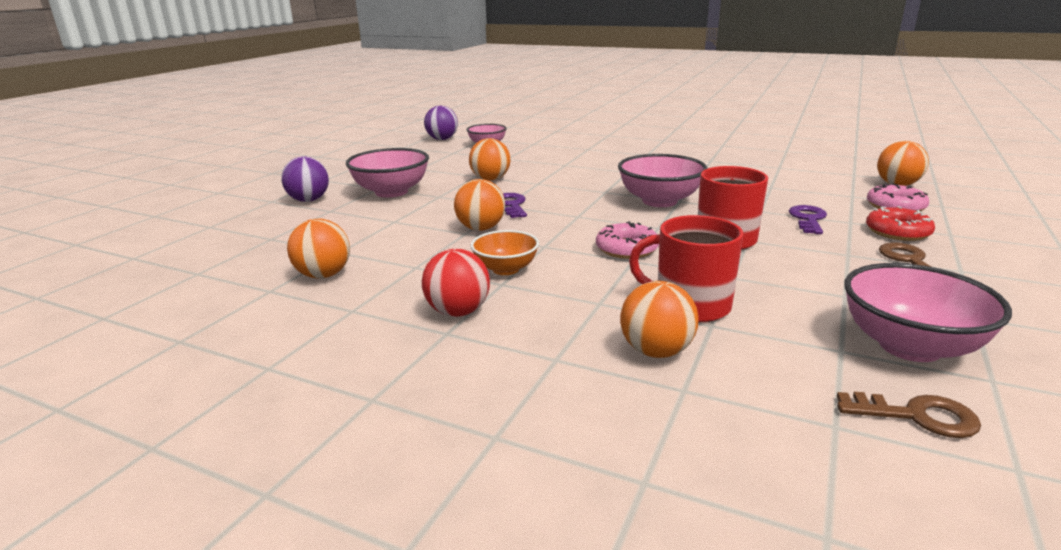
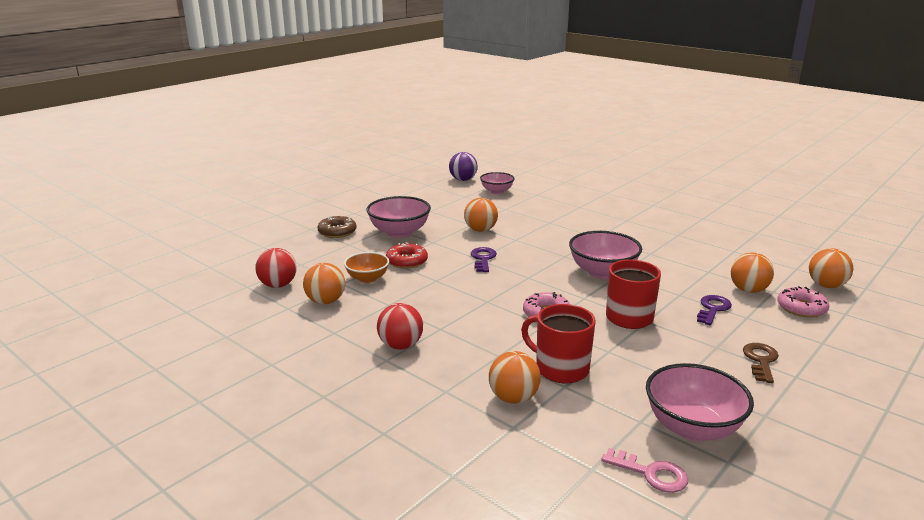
camera: 15 degrees right, 0 degrees up
(245, 266) = (278, 285): none -> red ball
(309, 200) = (337, 232): purple ball -> brown donut
(481, 228) = (449, 278): orange ball -> orange ball (748, 290)
(506, 269) = (449, 317): orange bowl -> orange bowl (367, 278)
(897, 232) = (778, 333): red donut -> red donut (407, 261)
(917, 416) = (651, 473): brown key -> pink key

